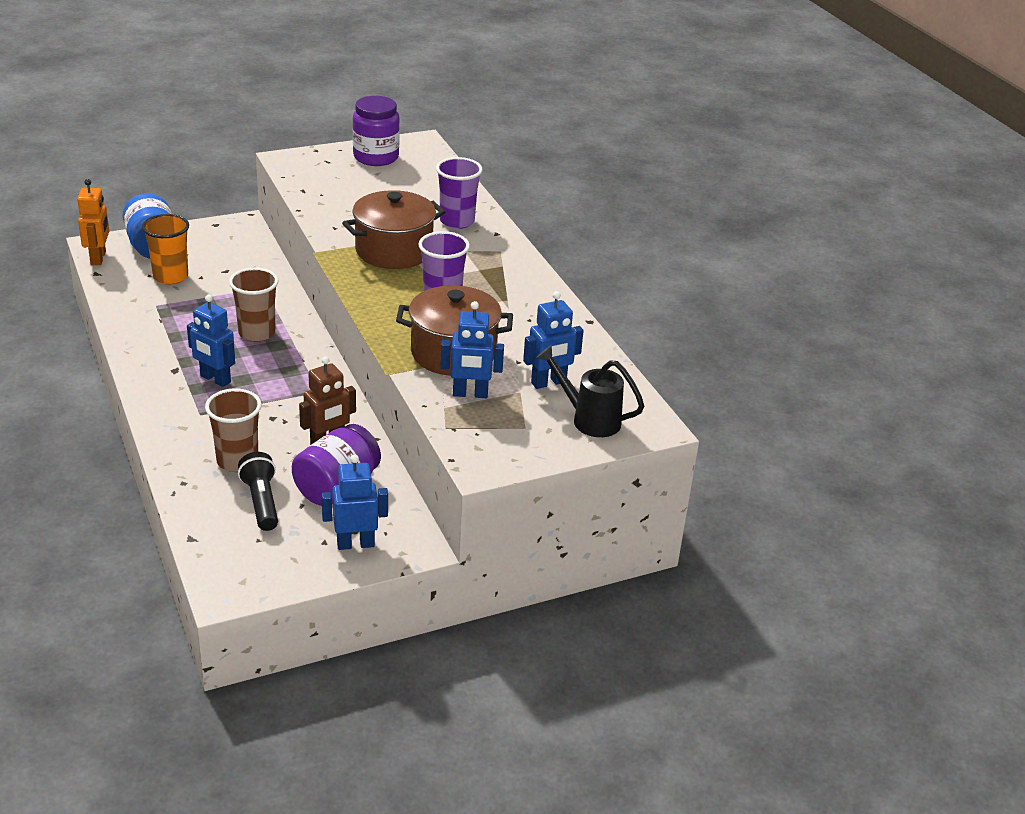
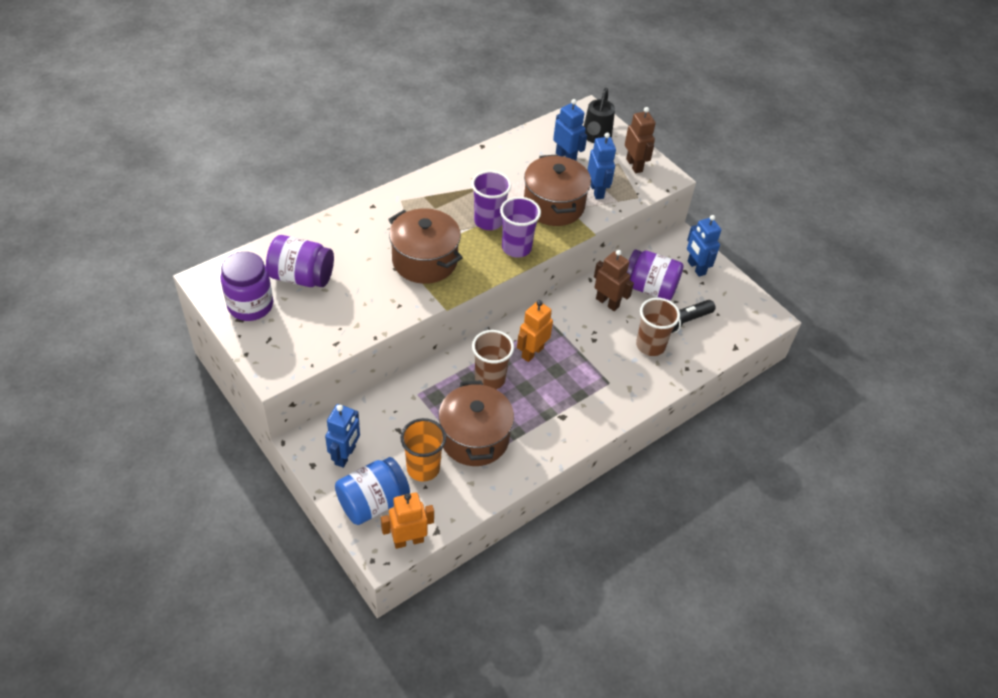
camera: 105 degrees left, 15 degrees up
(185, 310) = (474, 438): none -> brown pot
(215, 379) = (563, 387): blue robot -> blue robot (345, 455)
(278, 368) = (532, 352): none -> orange robot
(402, 184) = (302, 277): none -> purple jar
(457, 221) = (361, 231): purple cup -> purple cup (516, 248)
(516, 441) = (634, 165): none -> brown robot

